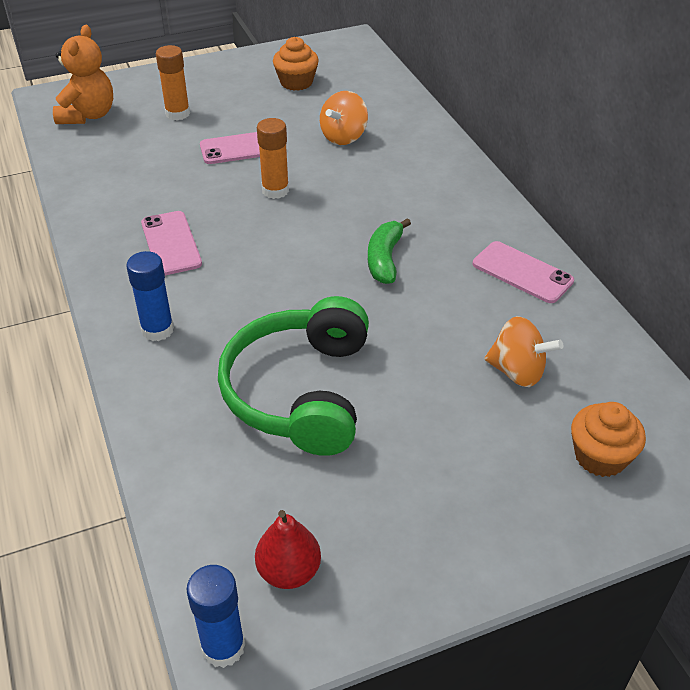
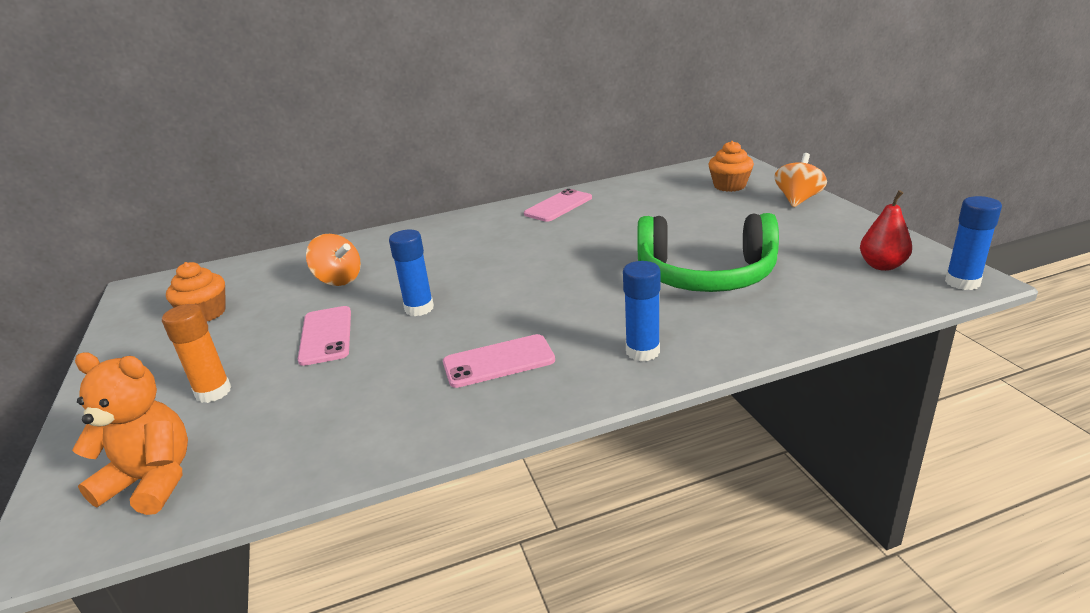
camera: 85 degrees left, 15 degrees down
(275, 190) = (419, 308): orange glue stick -> blue glue stick
(385, 259) = (538, 252): green banana -> none
(517, 372) = (663, 206): orange spinning top -> orange spinning top (798, 199)

